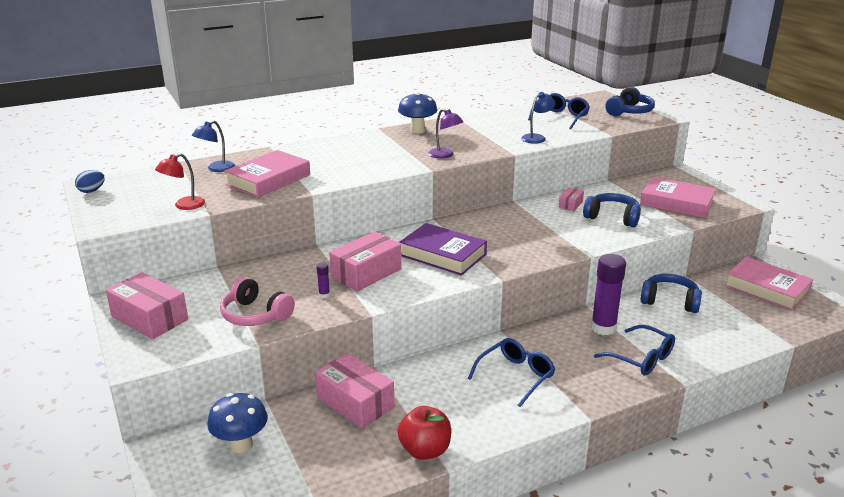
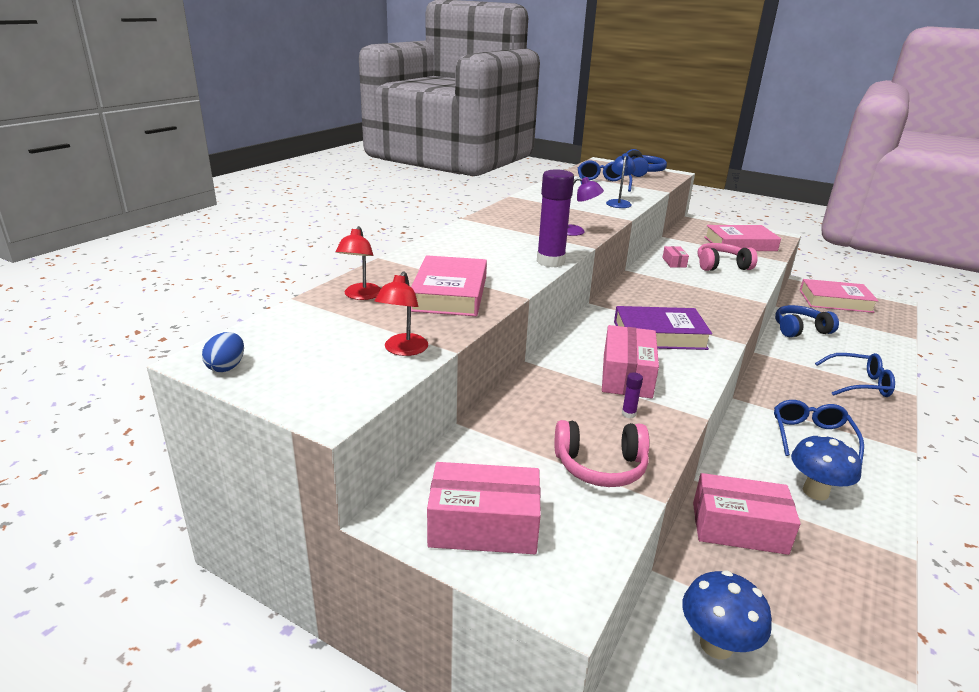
camera: 35 degrees left, 0 degrees up
(216, 169) = (361, 296): blue lamp -> red lamp
(417, 130) = (505, 214): blue mushroom -> blue mushroom (815, 492)
(425, 450) = (868, 548): red apple -> none
(603, 328) = (797, 367): purple glue stick -> purple glue stick (550, 262)
(612, 217) = (721, 266): blue headphones -> pink headphones

